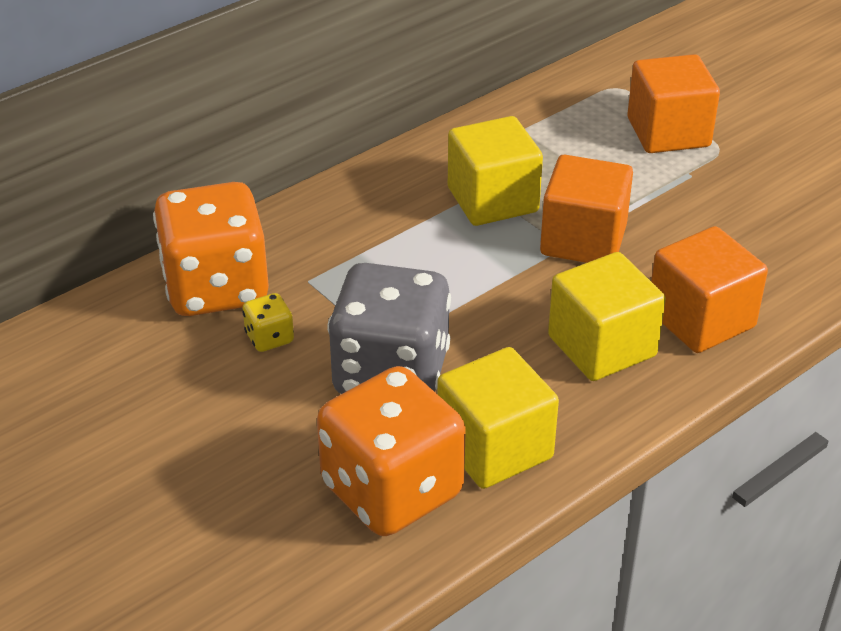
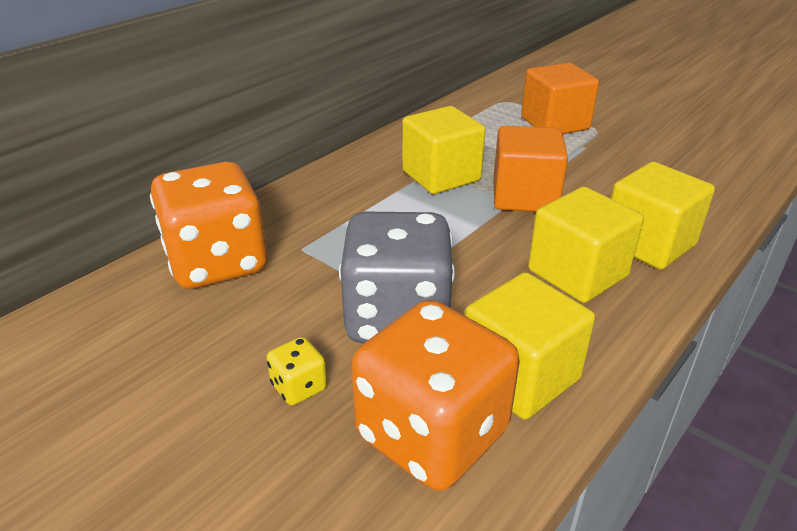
camera: 10 degrees left, 5 degrees down
(269, 338) = (274, 300): yellow dice -> yellow dice (299, 387)
(701, 319) = (648, 243): orange cube -> yellow cube

